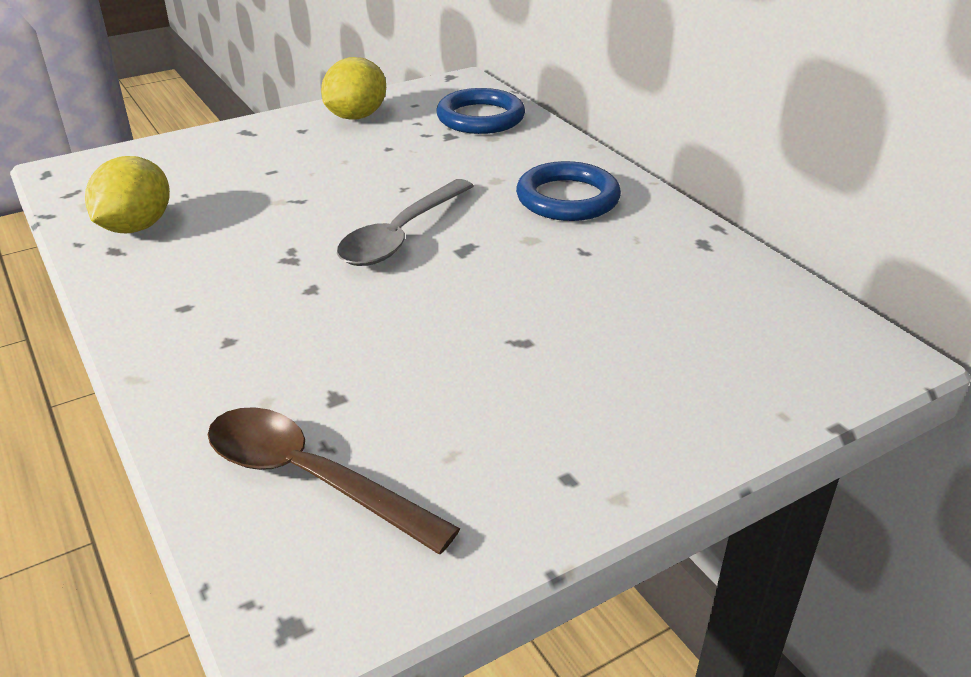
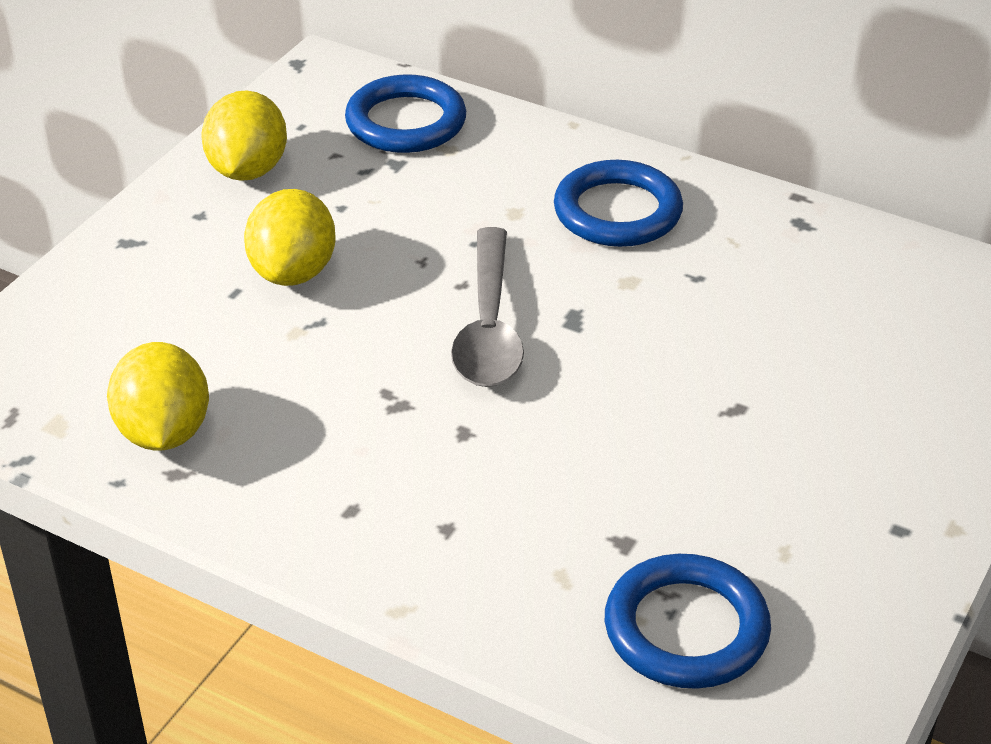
camera: 30 degrees left, 5 degrees up
(309, 478) = (686, 629): brown spoon -> blue ring
(317, 171) = (293, 272): none -> yellow lemon

